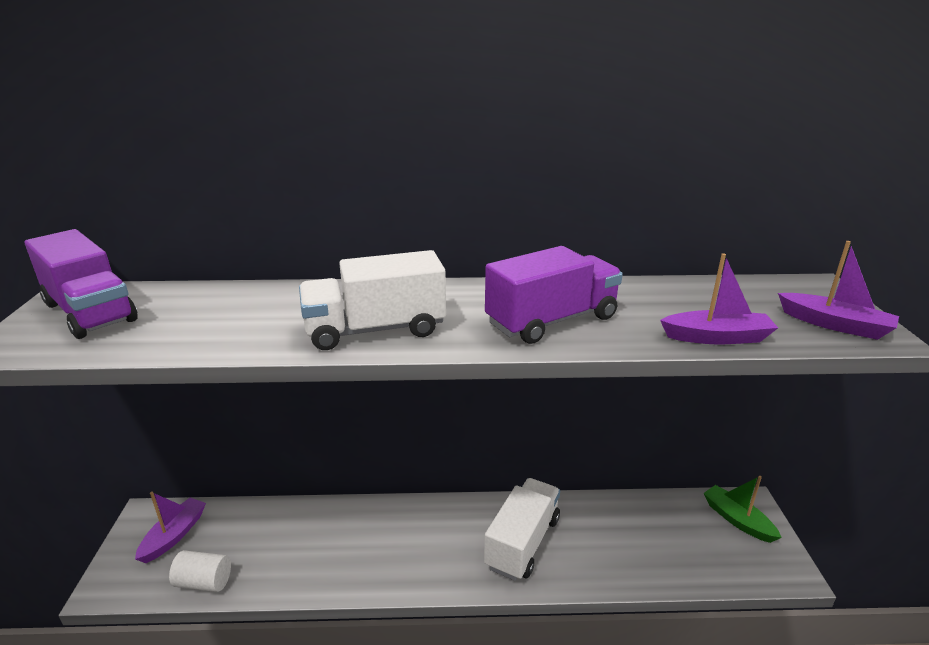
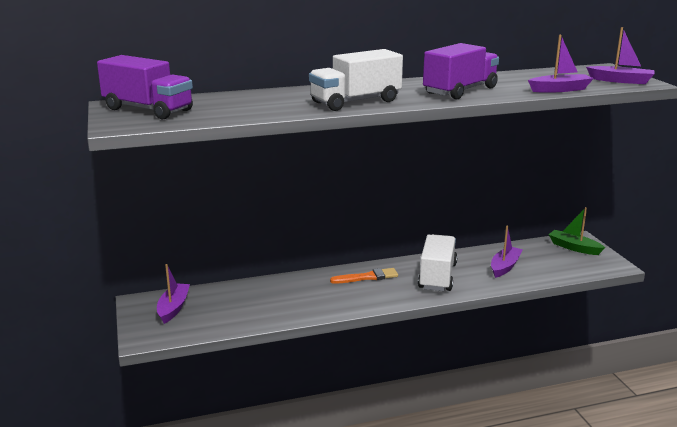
camera: 15 degrees left, 5 degrees down
(204, 582) = (219, 325): white cylinder -> none
(431, 525) = (367, 277): none -> orange brush
(623, 541) = (505, 267): none -> purple boat

